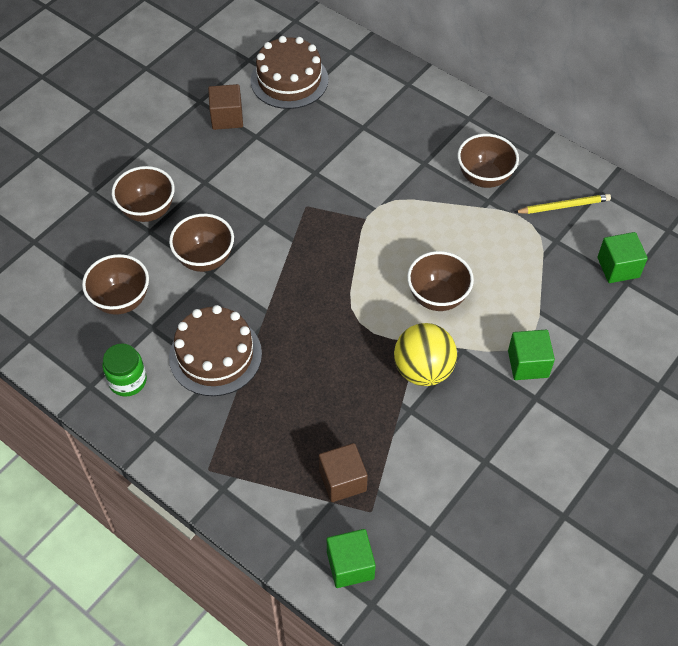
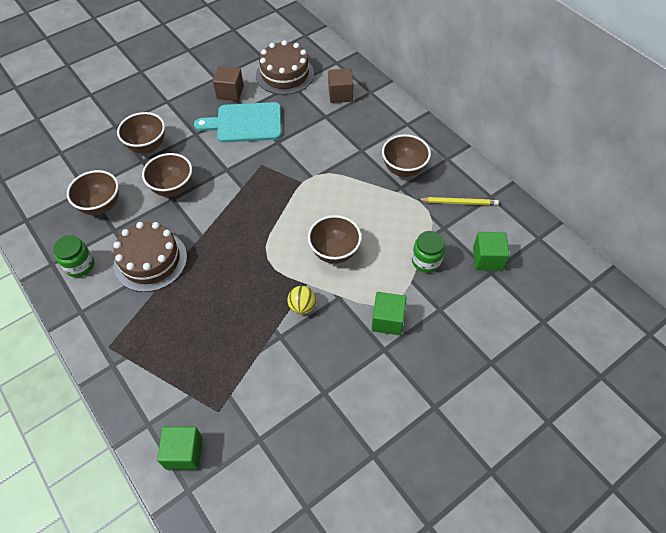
camera: 15 degrees right, 0 degrees up
(263, 155) = (245, 123): none -> turquoise cutting board
(342, 480) = (205, 380): brown cube -> brown cube (340, 94)
(423, 370) = (302, 307): yellow ball -> yellow ball, size x0.56
(549, 285) = (426, 261): none -> green jar

